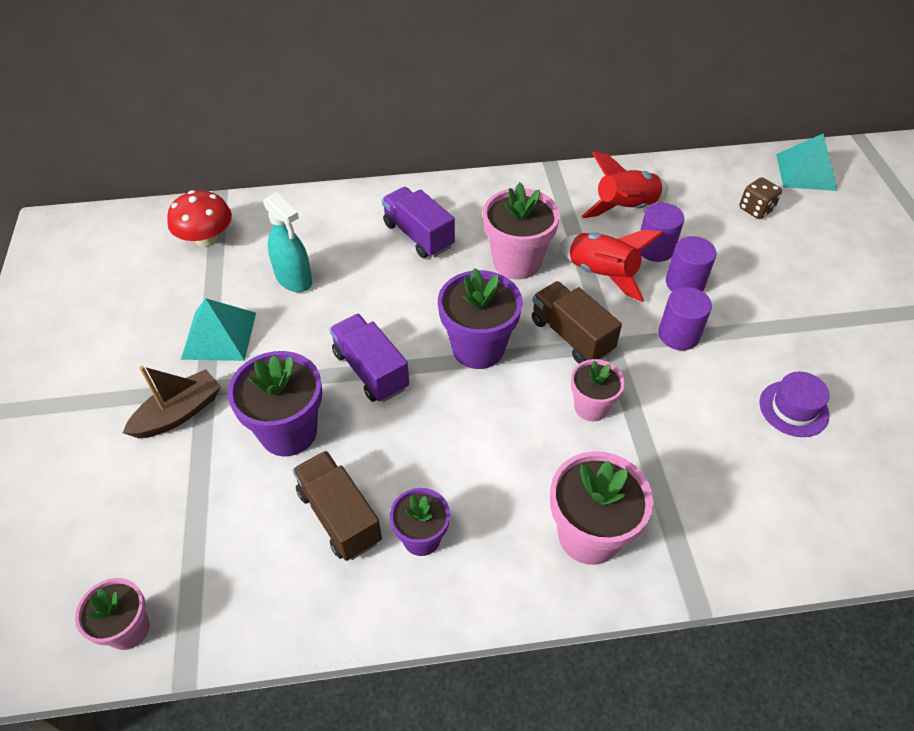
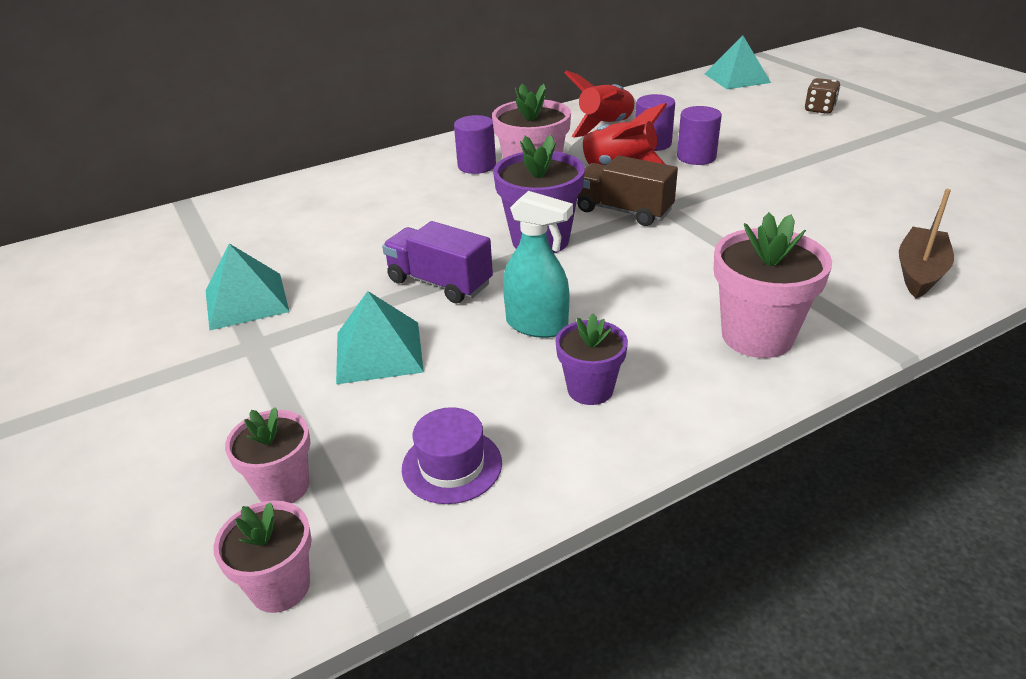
camera: 20 degrees left, 15 degrees down
(179, 413) = (233, 373): brown boat -> brown boat (920, 272)
(206, 238) = (186, 235): red mushroom -> none
(288, 432) = (379, 351): purple flower pot -> turquoise pyramid
(294, 279) = (308, 240): turquoise spray bottle -> turquoise spray bottle (537, 325)
(339, 516) = (485, 400): brown truck -> none
(418, 235) = (422, 183): purple truck -> none
(591, 407) = (682, 251): pink flower pot -> pink flower pot (283, 487)
(678, 335) = (719, 187): purple cylinder -> purple cylinder (476, 166)
(756, 209) = (716, 105): brown dice -> brown dice (819, 109)
(793, 409) = (857, 206): purple hat -> purple hat (452, 465)

